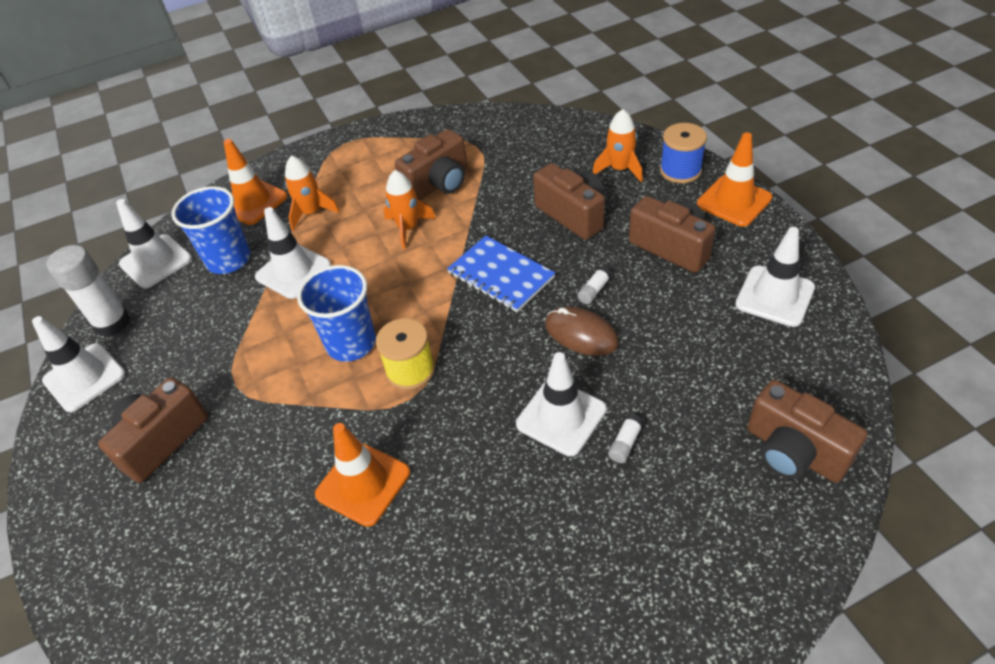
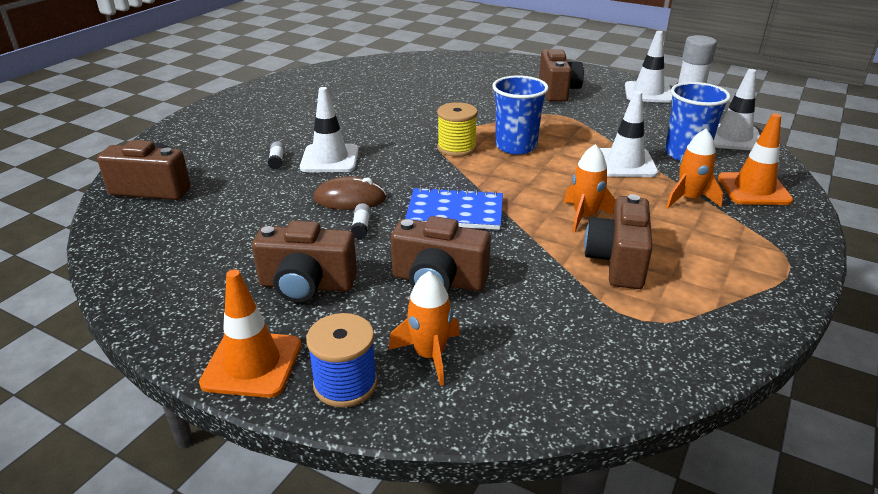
camera: 140 degrees right, 15 degrees down
(363, 483) = (424, 109): orange traffic cone -> none
(774, 296) = (180, 276): white traffic cone -> none

